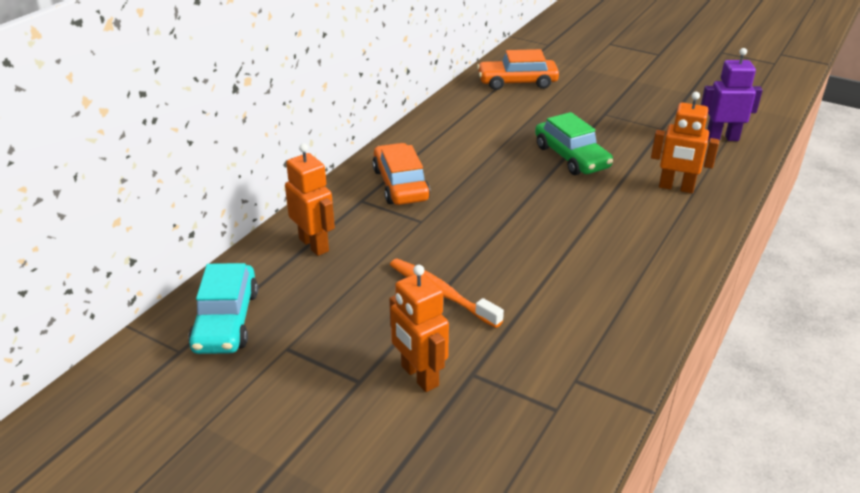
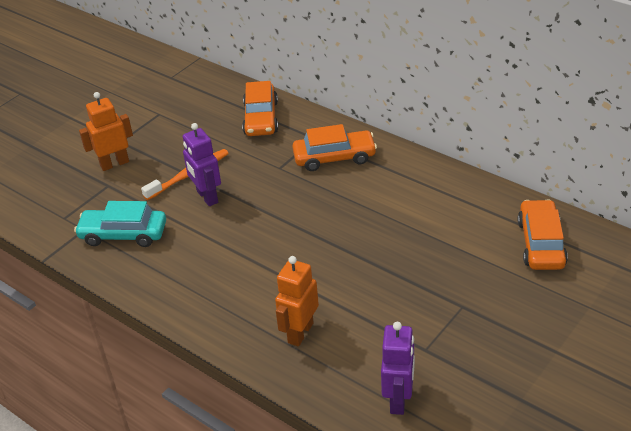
camera: 100 degrees right, 5 degrees up
(226, 320) = (191, 90): turquoise car -> turquoise car (123, 234)
(314, 245) = (261, 118): orange robot -> orange car
(485, 271) = (207, 197): none -> purple robot
(571, 157) = (368, 265): green car -> none

